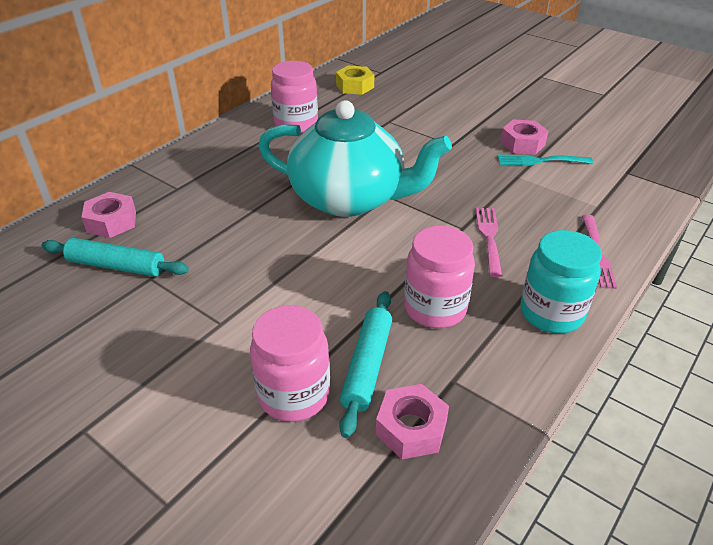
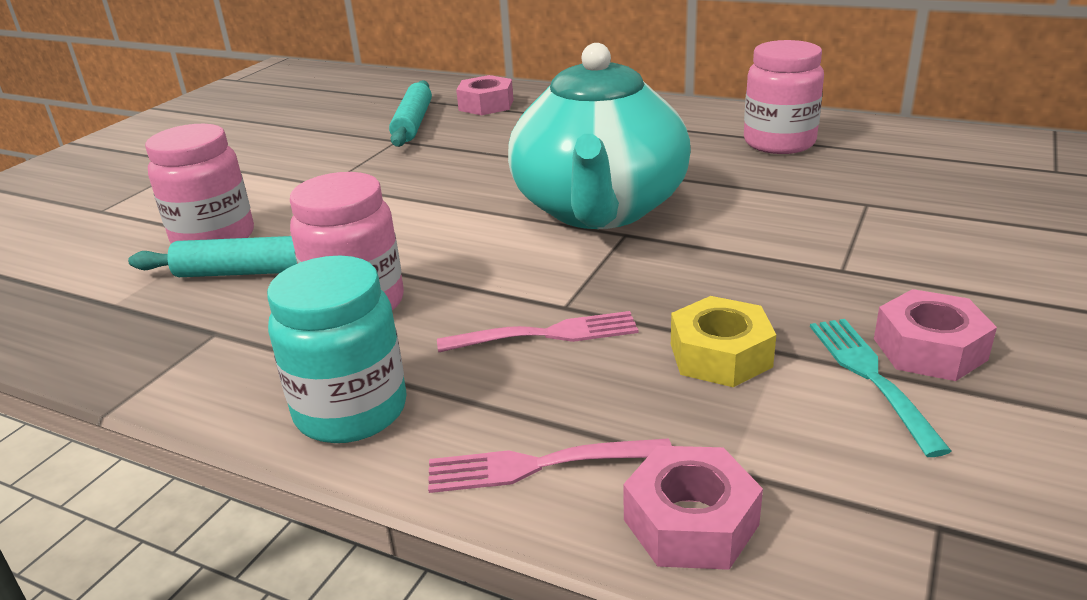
camera: 80 degrees right, 10 degrees down
(355, 86) = (963, 159): yellow nut -> yellow nut (720, 355)
(411, 428) = (145, 312): pink nut -> pink nut (690, 522)

